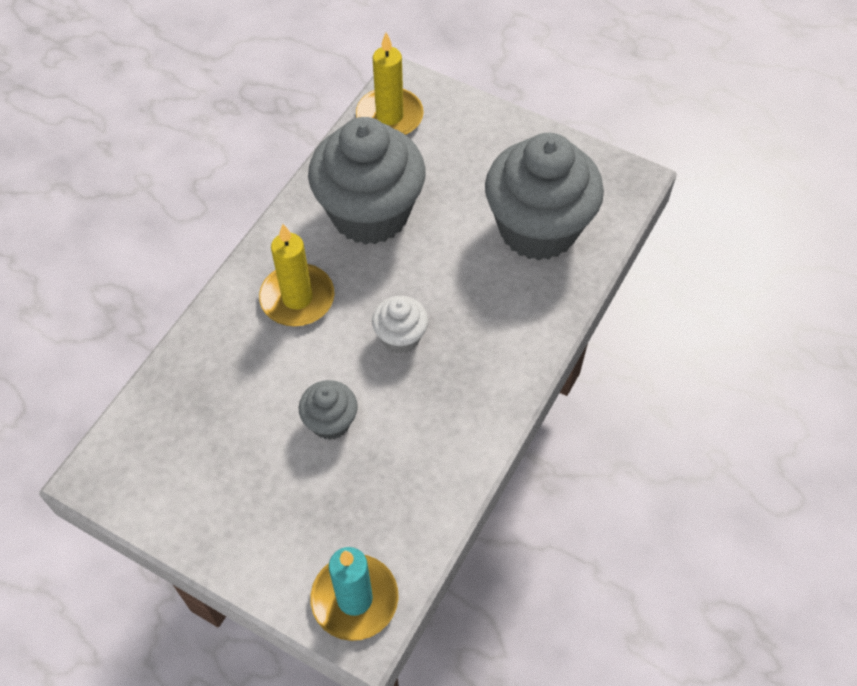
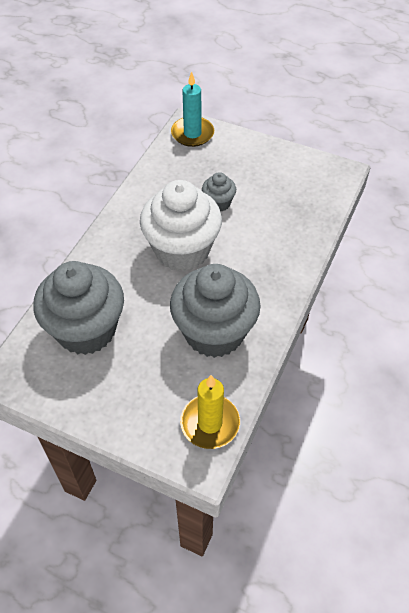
camera: 175 degrees right, 5 degrees down
(297, 298) = (254, 269): yellow candle -> none
(400, 337) = (182, 250): white cupcake -> white cupcake, size x2.18

